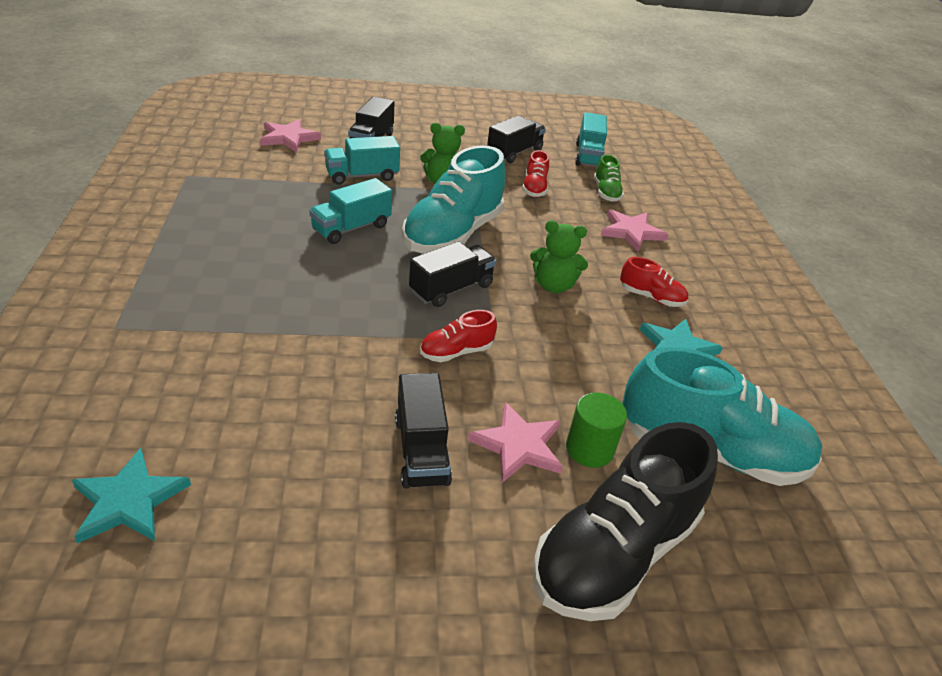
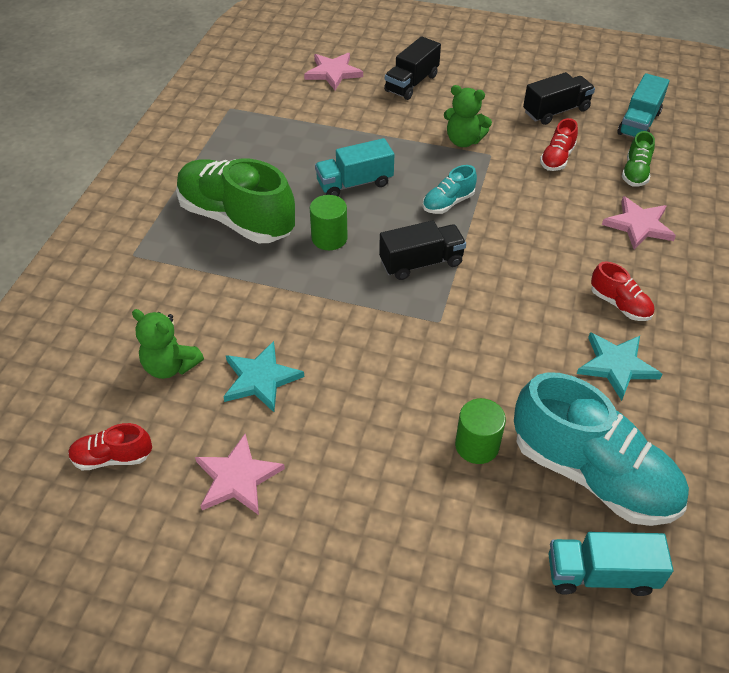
camera: 25 degrees right, 10 degrees up
(128, 500) = (104, 404): turquoise star -> turquoise star (260, 379)
(233, 275) = (236, 219): none -> green shoe
(346, 280) = (329, 238): none -> green cylinder
(362, 176) = (386, 125): turquoise truck -> turquoise truck (600, 574)
(421, 450) = (330, 413): black truck -> none
(453, 234) = (448, 203): turquoise shoe -> turquoise shoe, size x0.46
(456, 352) = (398, 328): red shoe -> red shoe (112, 457)
(518, 445) = (414, 427): pink star -> pink star (237, 478)
(553, 285) = (523, 275): green teddy bear -> green teddy bear (170, 366)
(614, 553) = (453, 540): black shoe -> none

